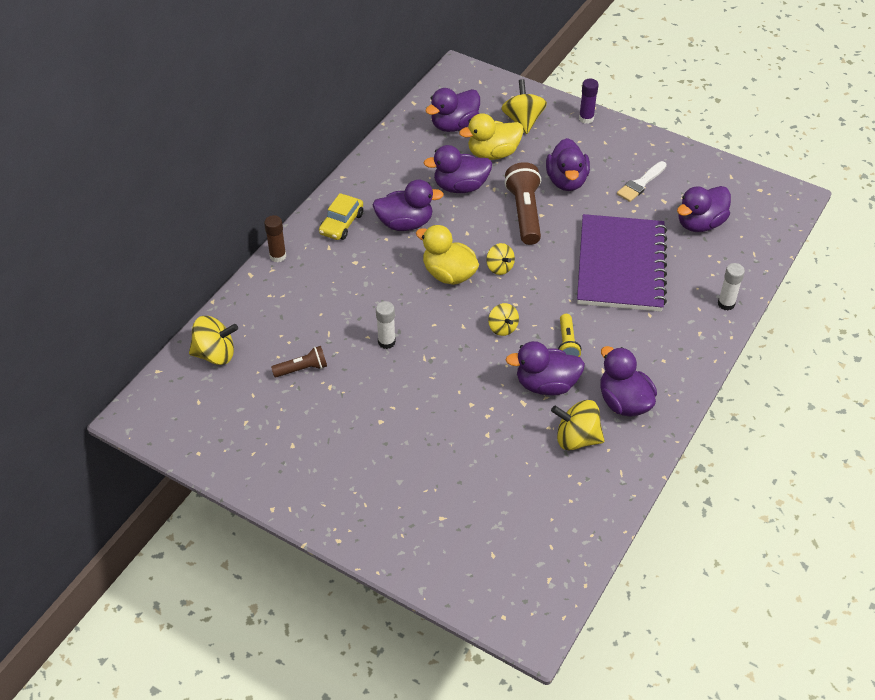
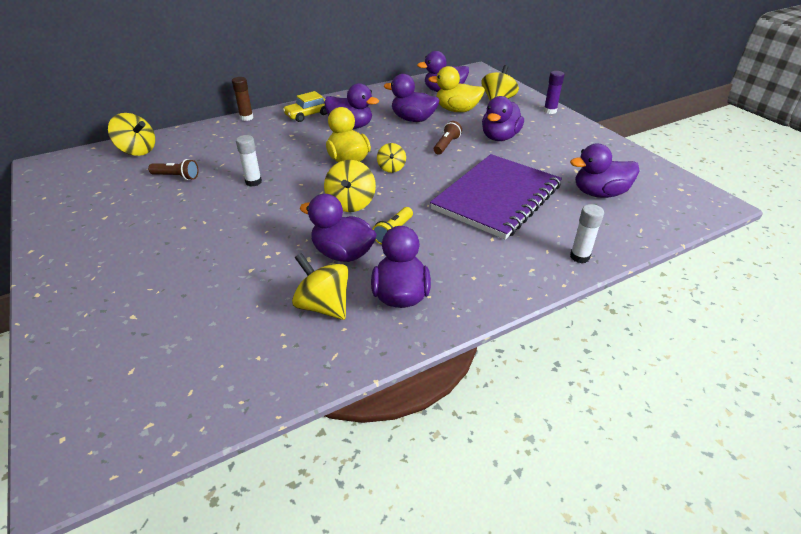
camera: 30 degrees right, 10 degrees down
(502, 328) = (351, 203): yellow spinning top -> yellow spinning top, size x1.59
(524, 213) = (446, 145): brown flashlight -> brown flashlight, size x0.57
(640, 183) = (563, 155): white brush -> none

